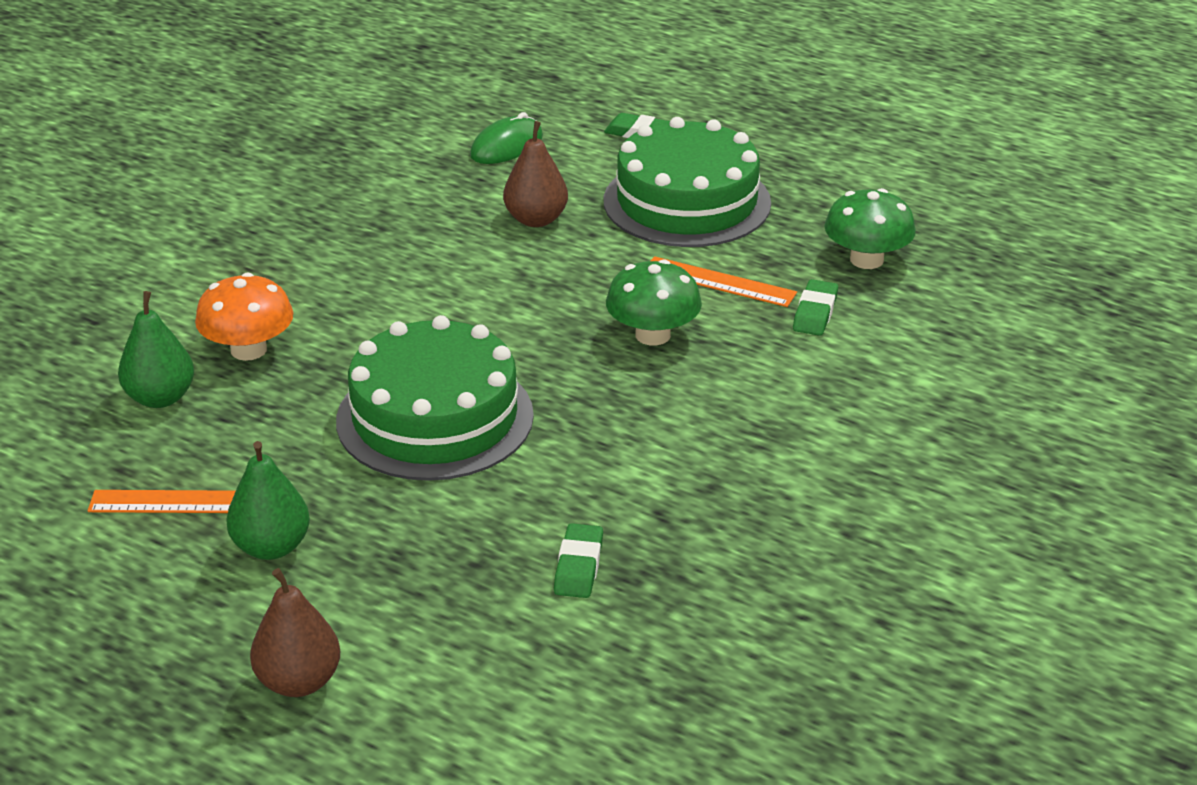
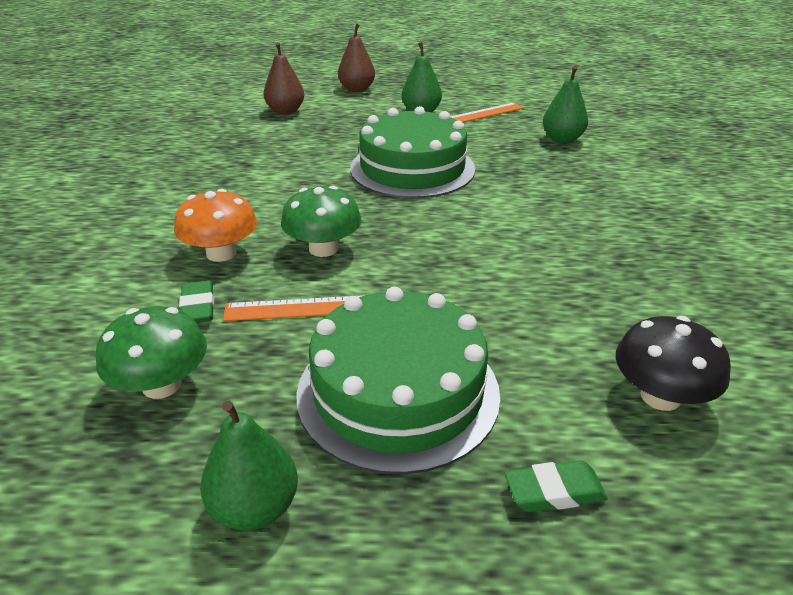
camera: 150 degrees right, 0 degrees up
(248, 350) = (561, 168): orange mushroom -> orange mushroom (221, 253)
(506, 146) = (660, 396): green mouse -> black mushroom
(536, 219) = (516, 314): brown pear -> brown pear (285, 111)
(578, 566) = (274, 138): green eraser -> none
(824, 178) = (255, 507): none -> green pear

